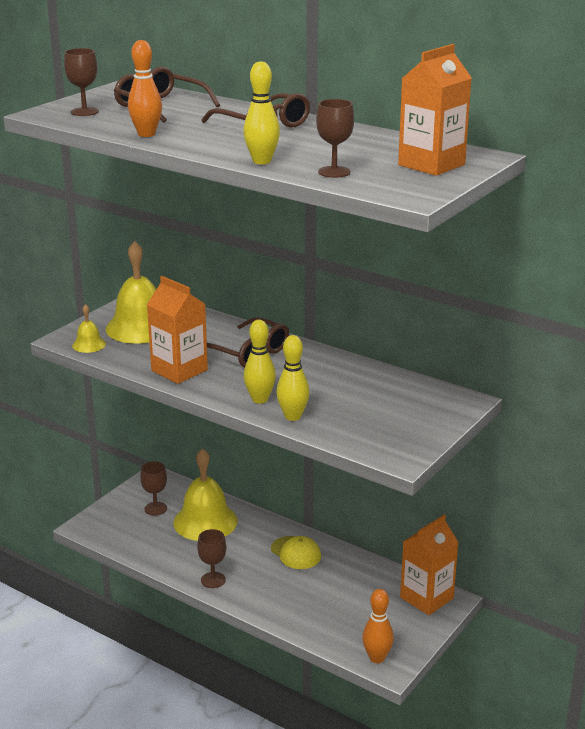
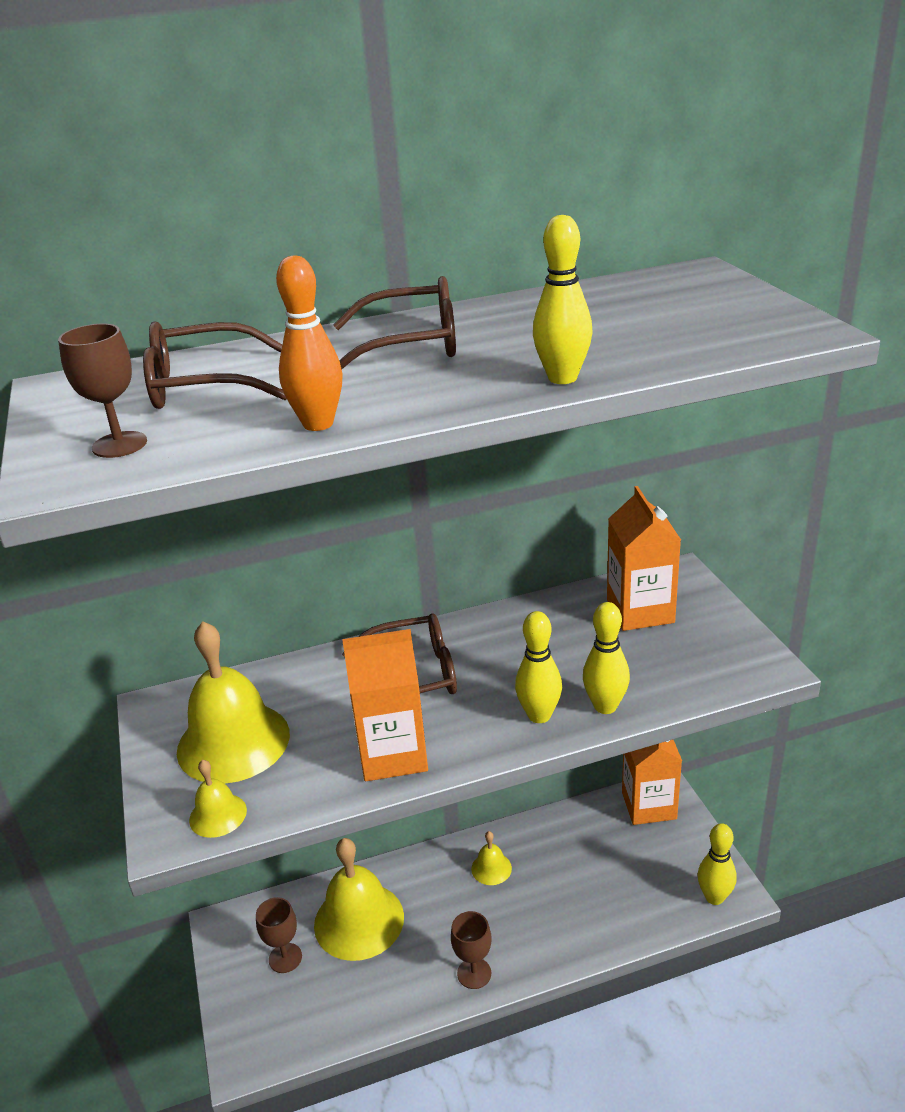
camera: 50 degrees left, 5 degrees up
(296, 553) = (491, 868): yellow cap -> yellow bell
(334, 172) = (664, 349): brown goblet -> none
(377, 658) = (714, 897): orange bowling pin -> yellow bowling pin
(431, 165) = (700, 298): orange carton -> orange carton (640, 611)

